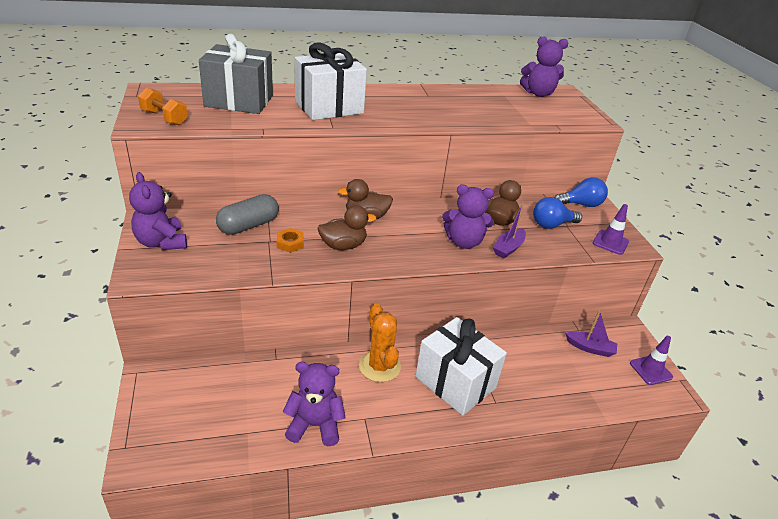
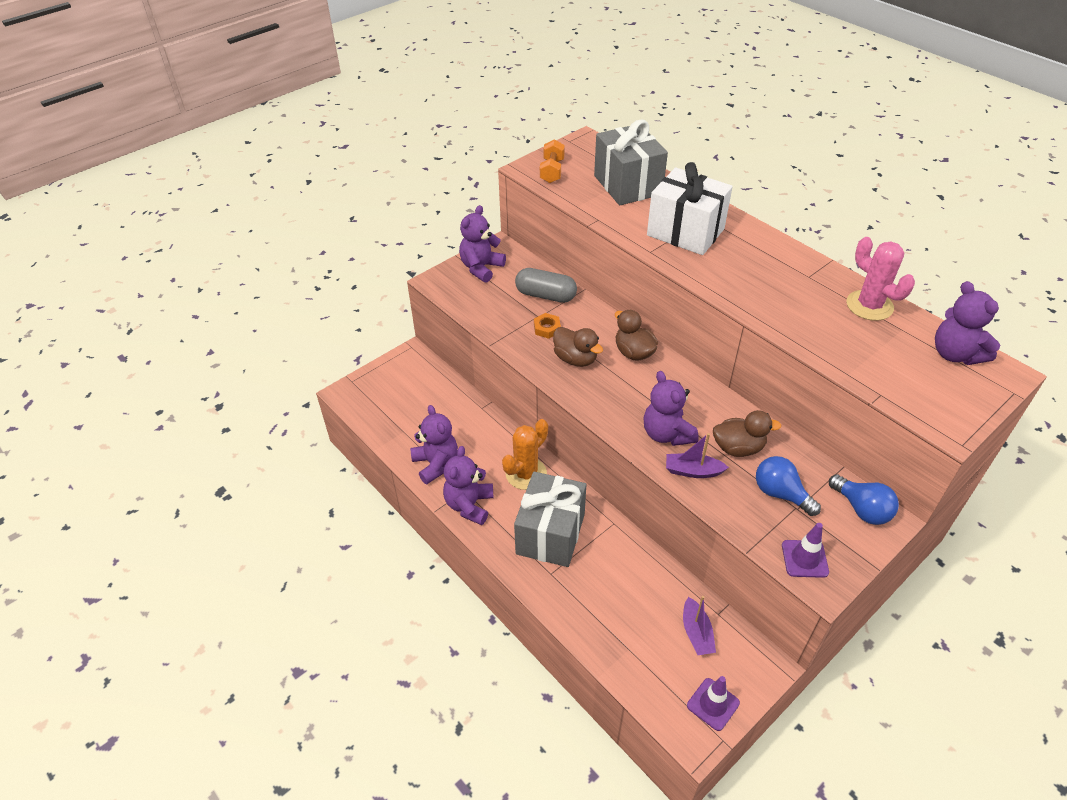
camera: 65 degrees right, 10 degrees up
(385, 423) = (469, 505): none -> purple teddy bear
(455, 382) = (550, 534): white gift -> grey gift
(475, 93) = (869, 305): none -> pink cactus

